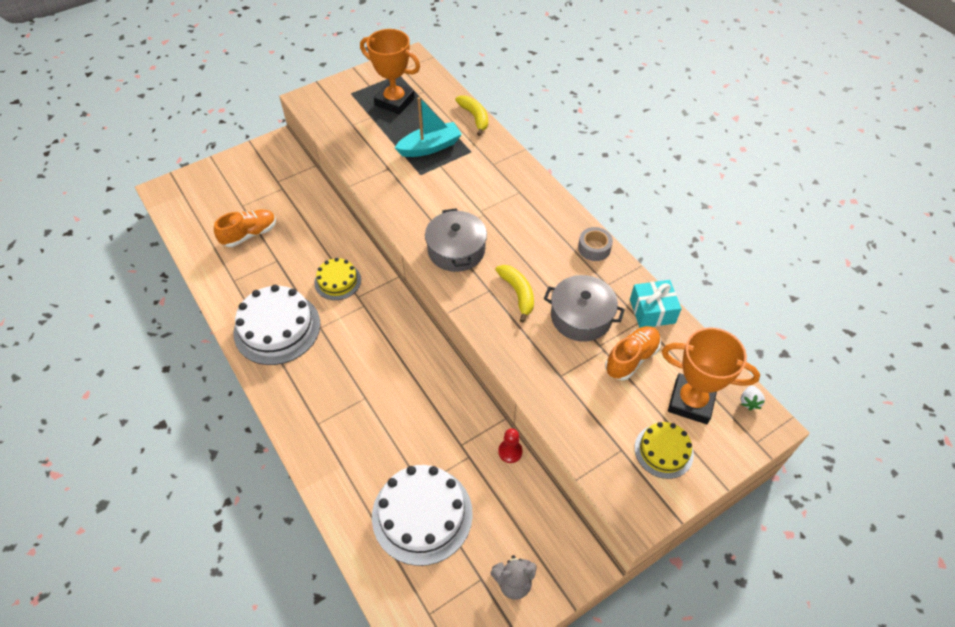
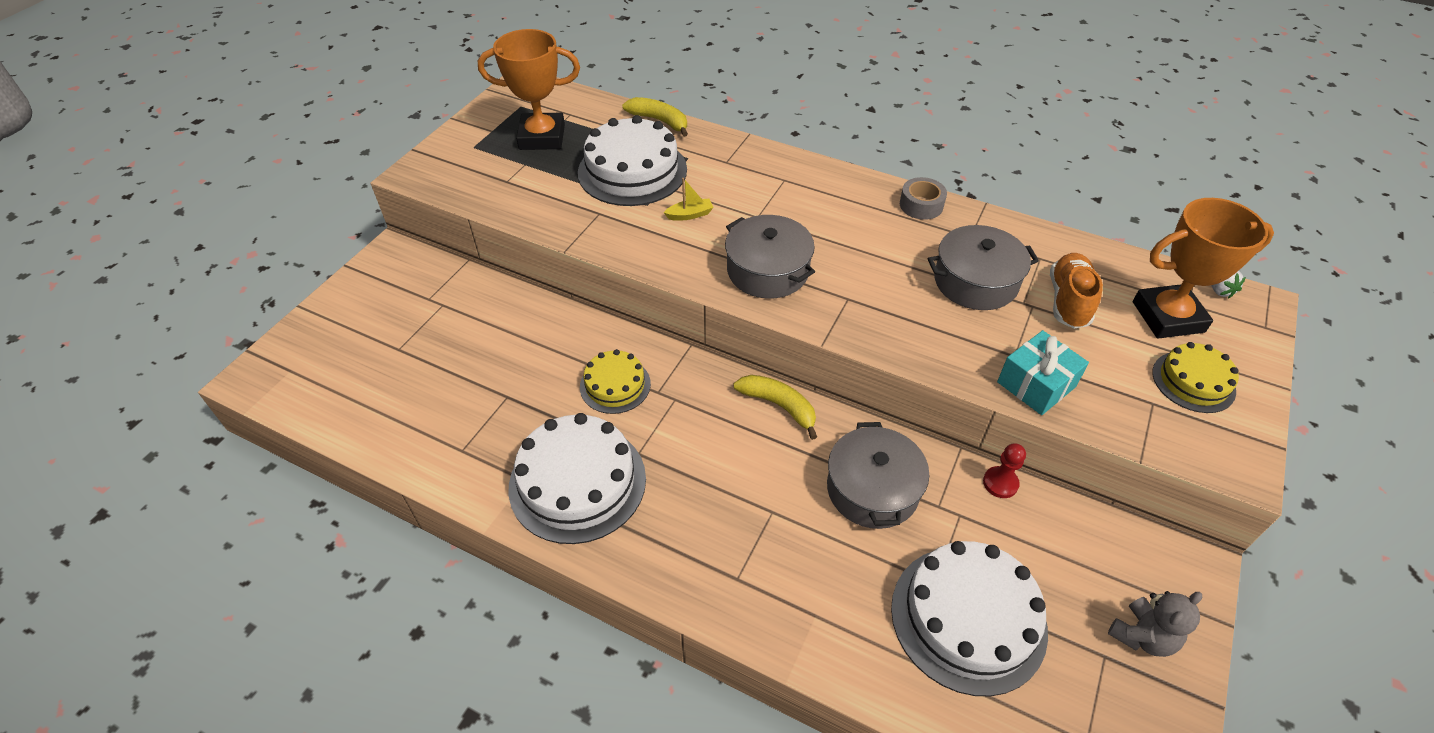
camera: 30 degrees left, 5 degrees down
(249, 234) = (439, 380): orange shoe -> none
(430, 147) = (632, 171): turquoise boat -> white cake
(431, 415) = (872, 489): none -> grey pot
(440, 192) = (690, 215): none -> yellow boat
(518, 293) = (884, 287): yellow banana -> yellow banana (779, 406)
(652, 311) = (1041, 243): turquoise gift -> turquoise gift (1036, 384)

